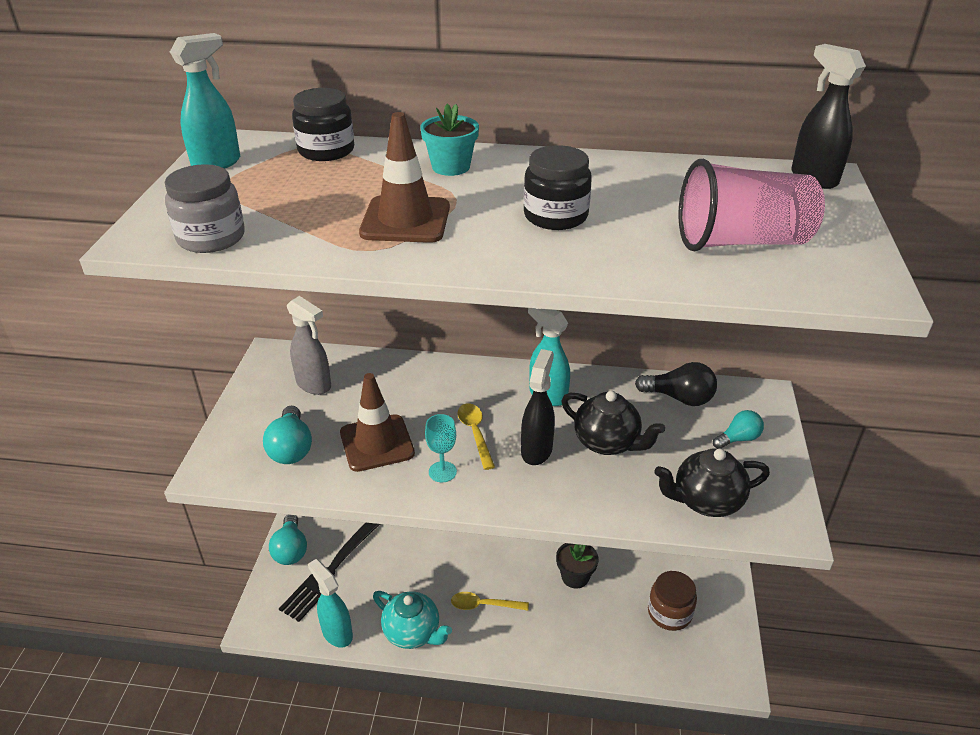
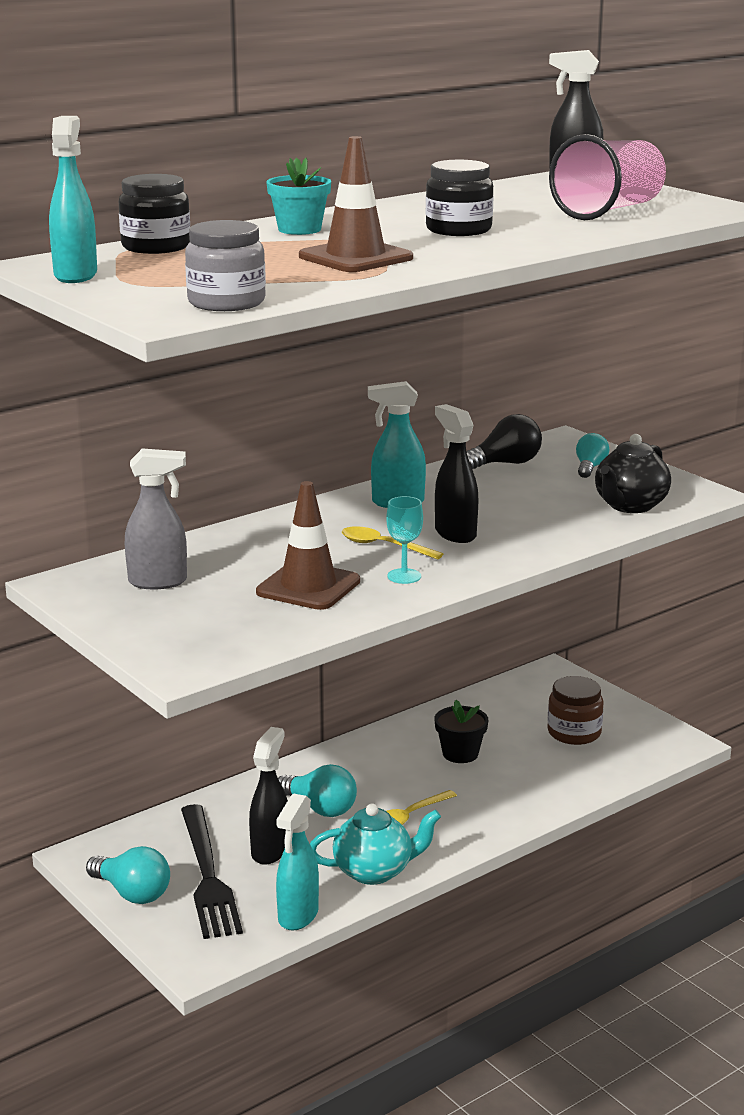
camera: 45 degrees left, 15 degrees down
(291, 448) = (232, 623): turquoise light bulb -> turquoise light bulb (320, 808)
(337, 633) = (298, 916): turquoise spray bottle -> turquoise spray bottle turned 75 degrees counterclockwise
(384, 572) = (270, 850): none -> black spray bottle
(607, 443) = (501, 507): black teapot -> none

